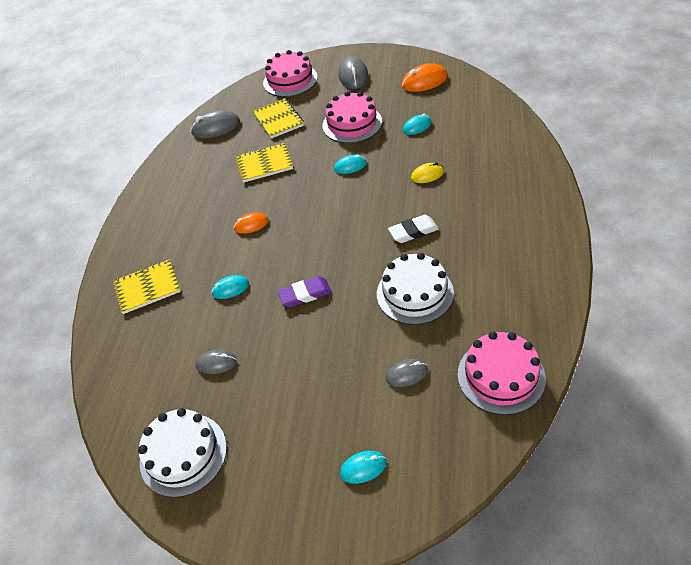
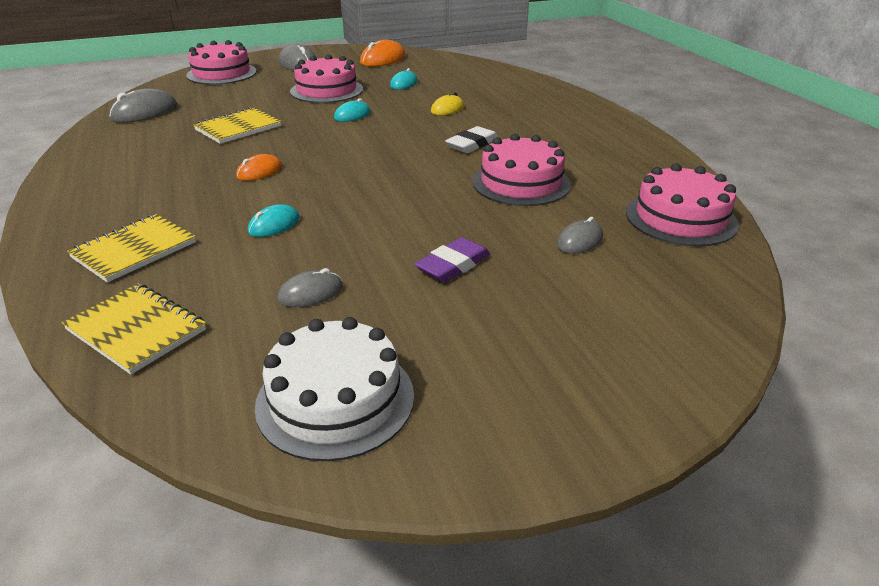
camera: 35 degrees left, 15 degrees down
(278, 120) = (230, 98): yellow notebook -> yellow notebook (137, 330)
(305, 294) = (386, 209): purple eraser -> purple eraser (453, 265)
(363, 468) = (616, 330): turquoise mouse -> none
(414, 293) = (521, 183): white cake -> pink cake

